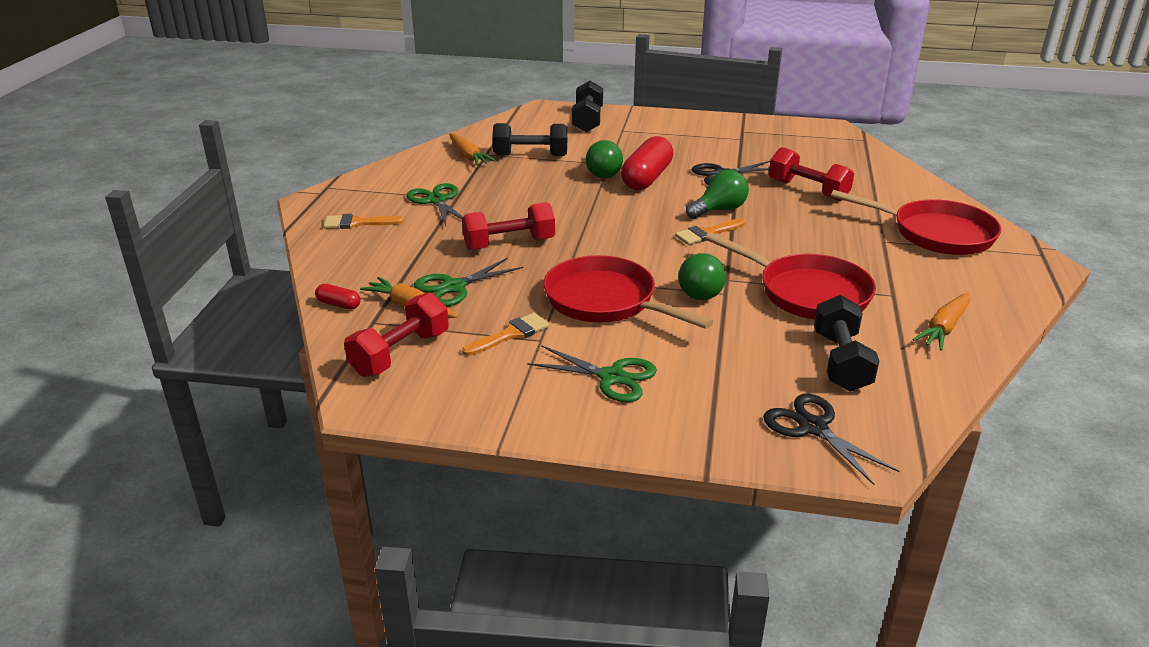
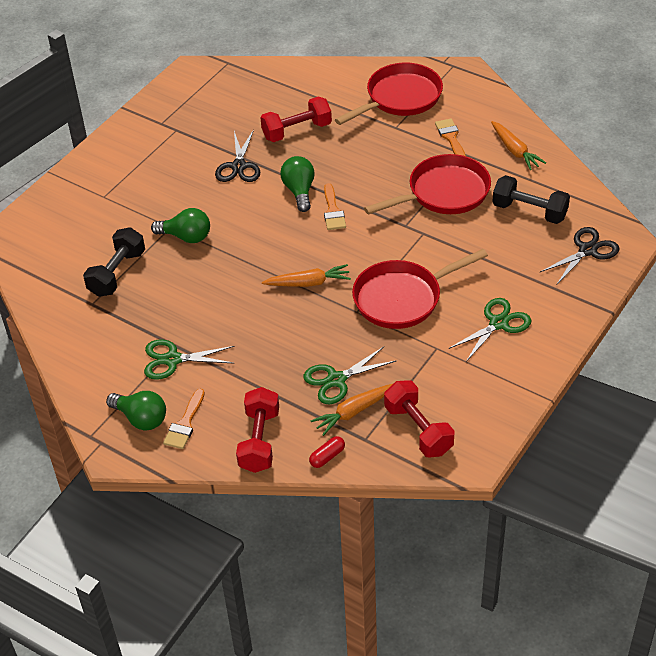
camera: 65 degrees left, 15 degrees up
(454, 287) = (336, 380): green scissors -> green scissors turned 75 degrees clockwise
(468, 156) = (88, 317): orange carrot -> orange carrot (308, 283)
(509, 244) = (284, 330): red dumbbell -> red dumbbell (259, 441)
(511, 334) = (422, 362): orange brush -> orange brush (451, 138)
(587, 120) = (63, 212): black dumbbell -> none
(646, 178) = (215, 213): red capsule -> none
(700, 291) = (414, 244): green light bulb -> green light bulb (141, 418)
(813, 427) = (587, 250): black scissors -> black scissors turned 150 degrees clockwise

